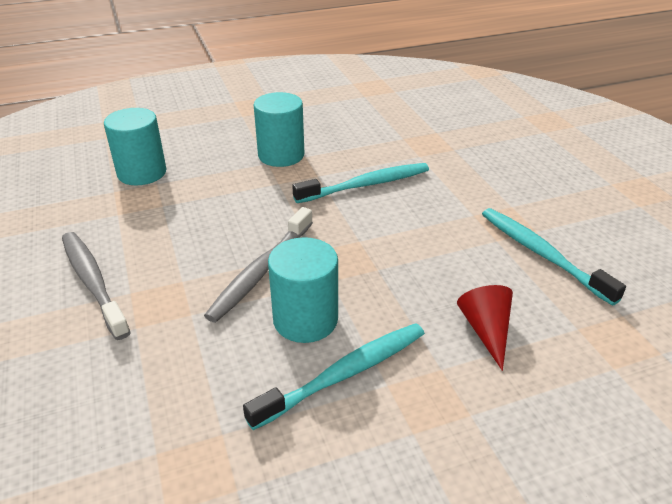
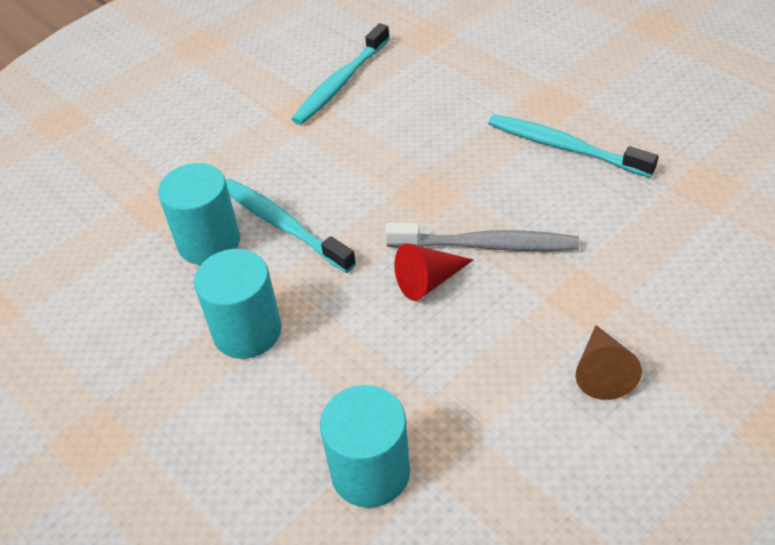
camera: 110 degrees left, 10 degrees up
(93, 282) = (602, 372): grey toothbrush -> brown cone
(305, 320) = (526, 189): turquoise cylinder -> turquoise cylinder (209, 242)
(486, 330) = (461, 92): red cone -> red cone (428, 281)

